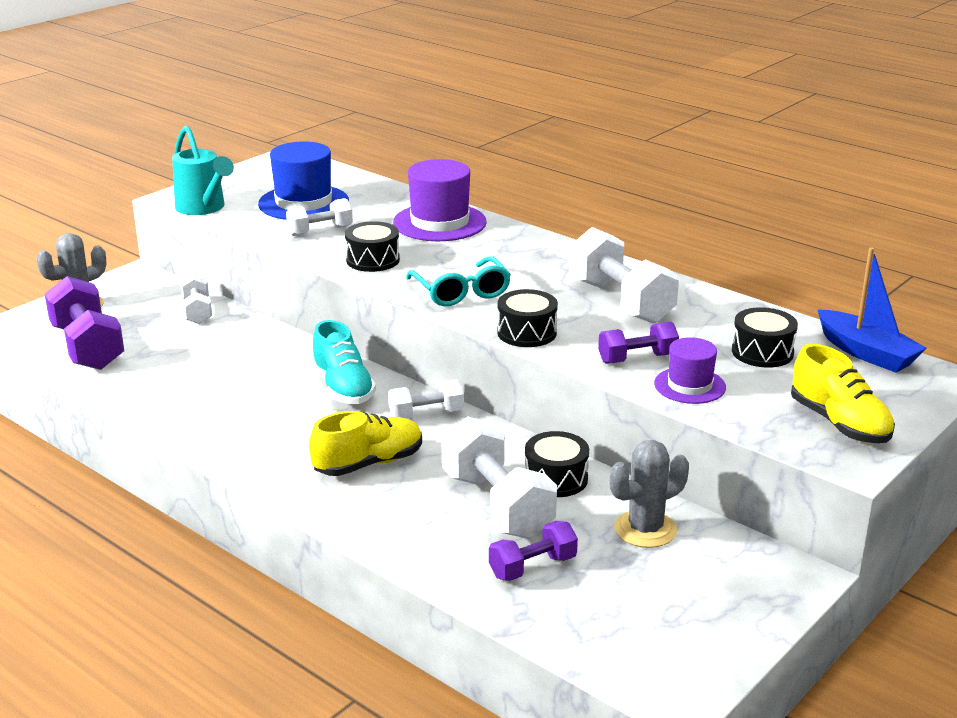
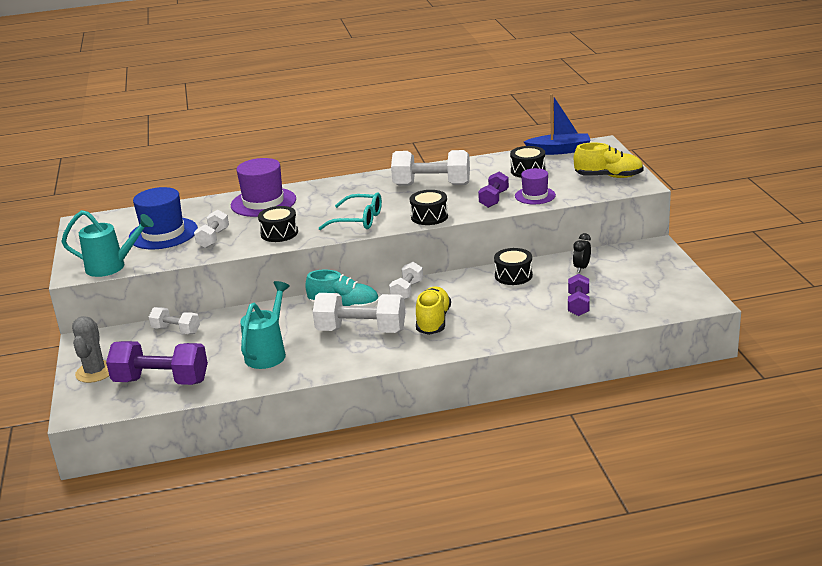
camera: 50 degrees left, 0 degrees up
(195, 383) = (268, 353): none -> turquoise watering can
(497, 505) = (516, 298): white dumbbell -> white dumbbell (361, 331)
(645, 529) = (581, 268): grey cactus -> black clock

